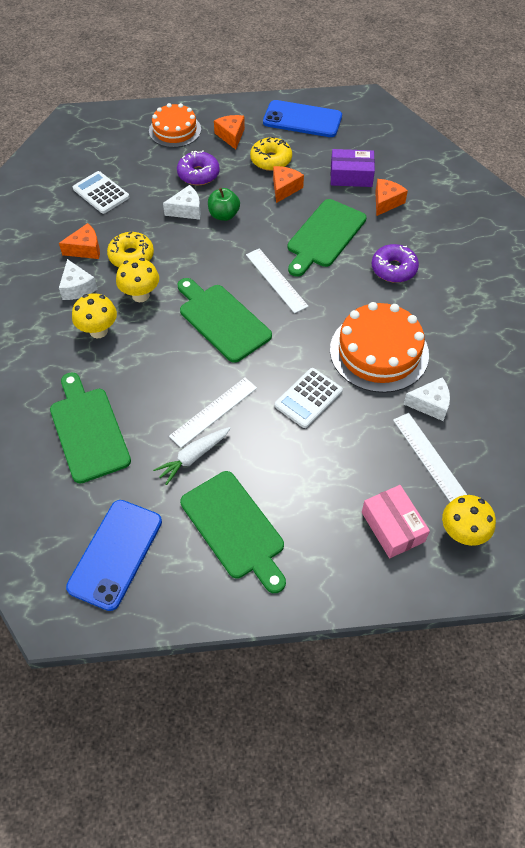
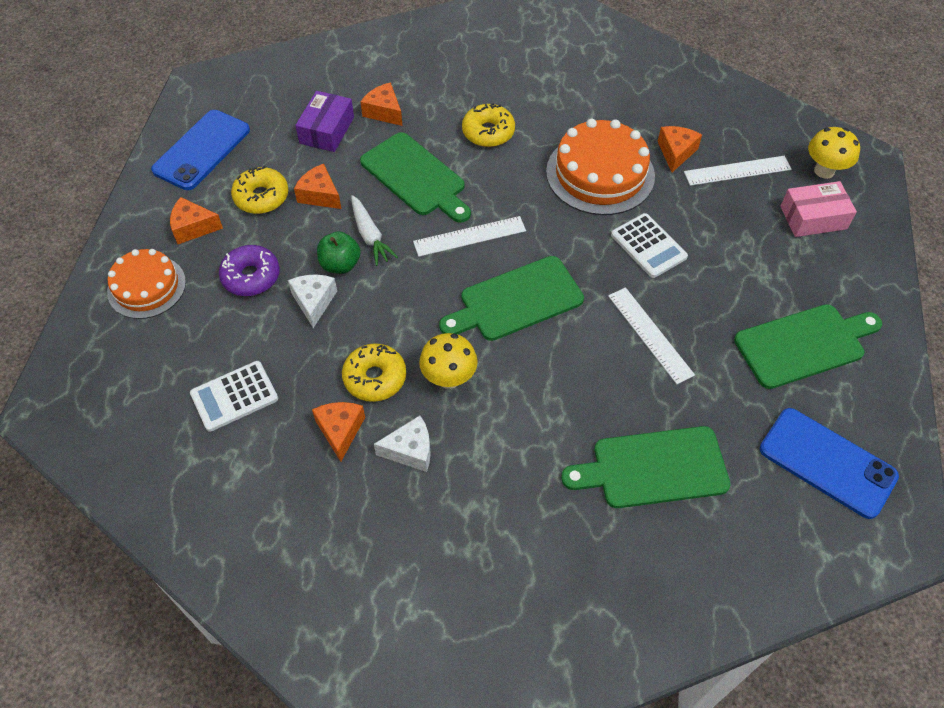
camera: 75 degrees left, 0 degrees up
(98, 331) = (496, 435): yellow mushroom -> none
(193, 457) = (709, 365): white carrot -> white carrot (370, 235)
(393, 269) = (488, 132): purple donut -> yellow donut
(430, 404) = (676, 153): white cheese -> orange cheese

